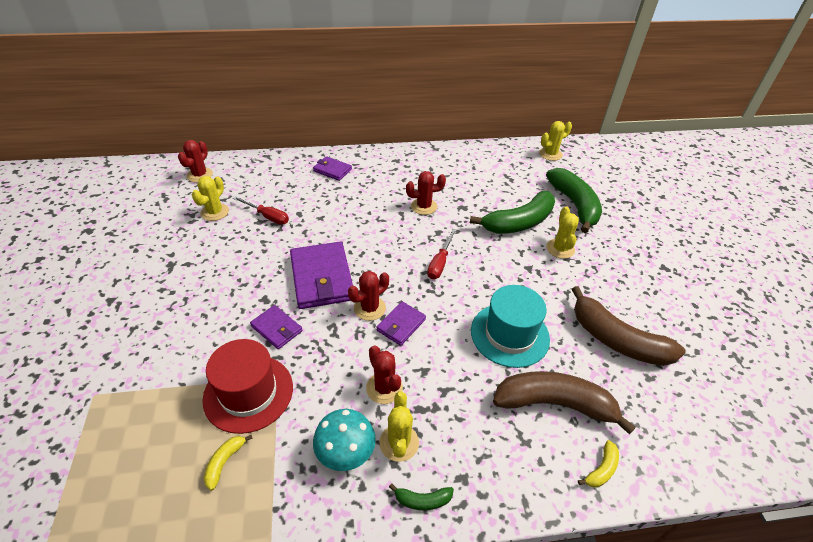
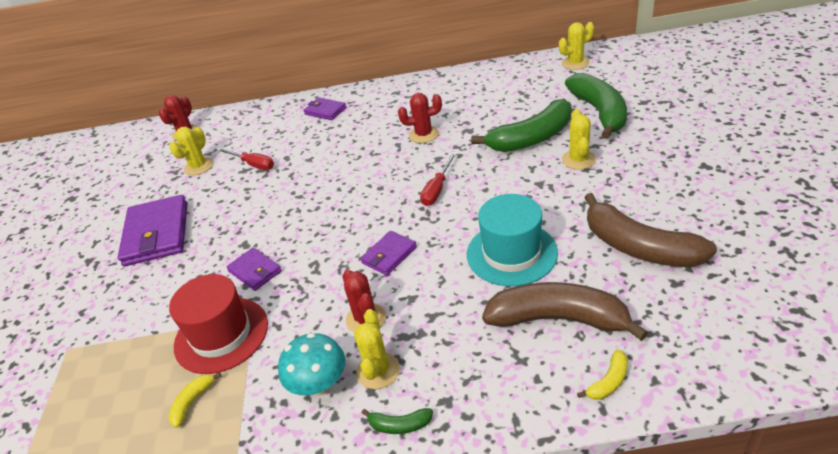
camera: 10 degrees right, 5 degrees down
(322, 278) = (306, 218): purple wallet -> purple wallet (157, 234)
(369, 308) = (356, 242): red cactus -> none

